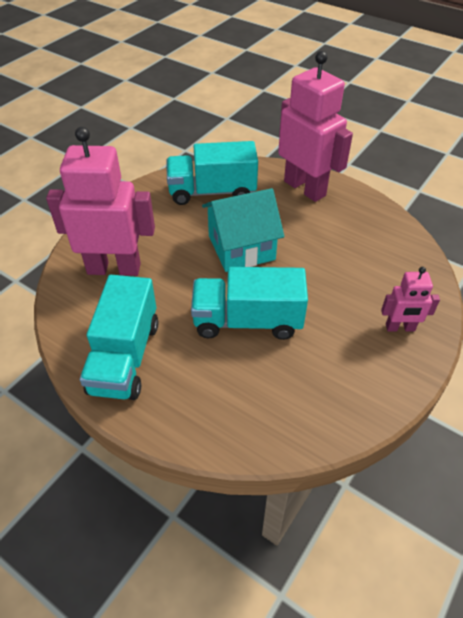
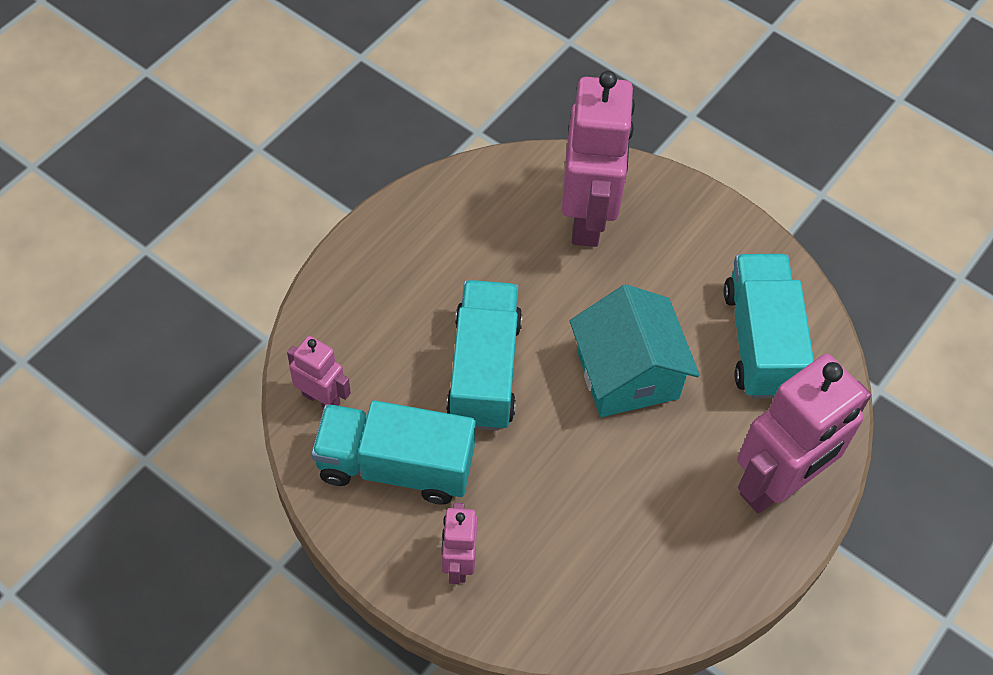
camera: 90 degrees right, 10 degrees up
(125, 357) = (437, 236): turquoise truck -> turquoise truck (395, 466)
(286, 426) = (321, 398): none -> pink robot

